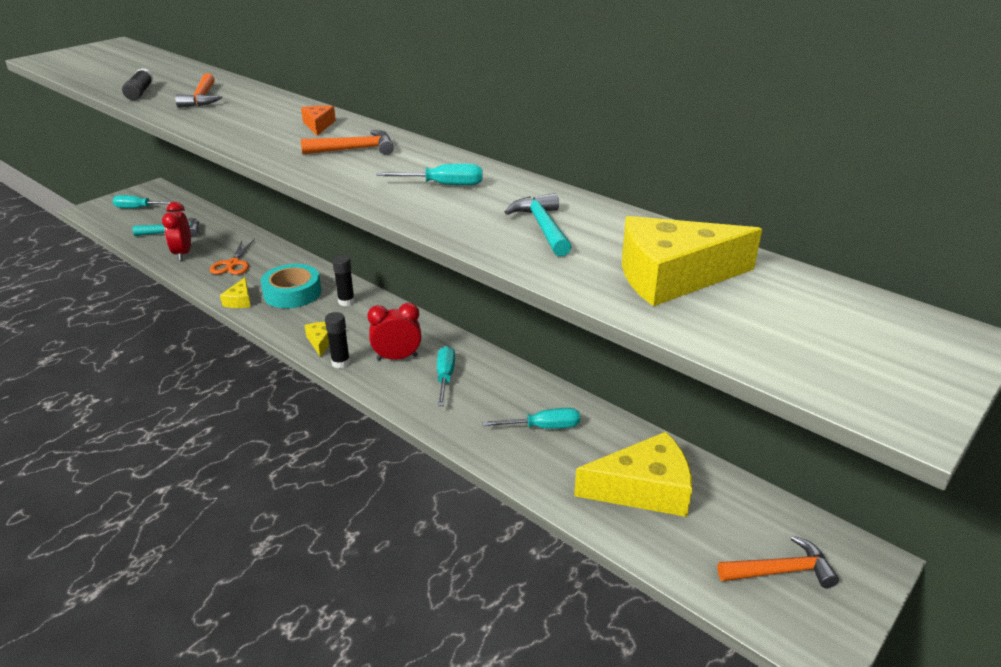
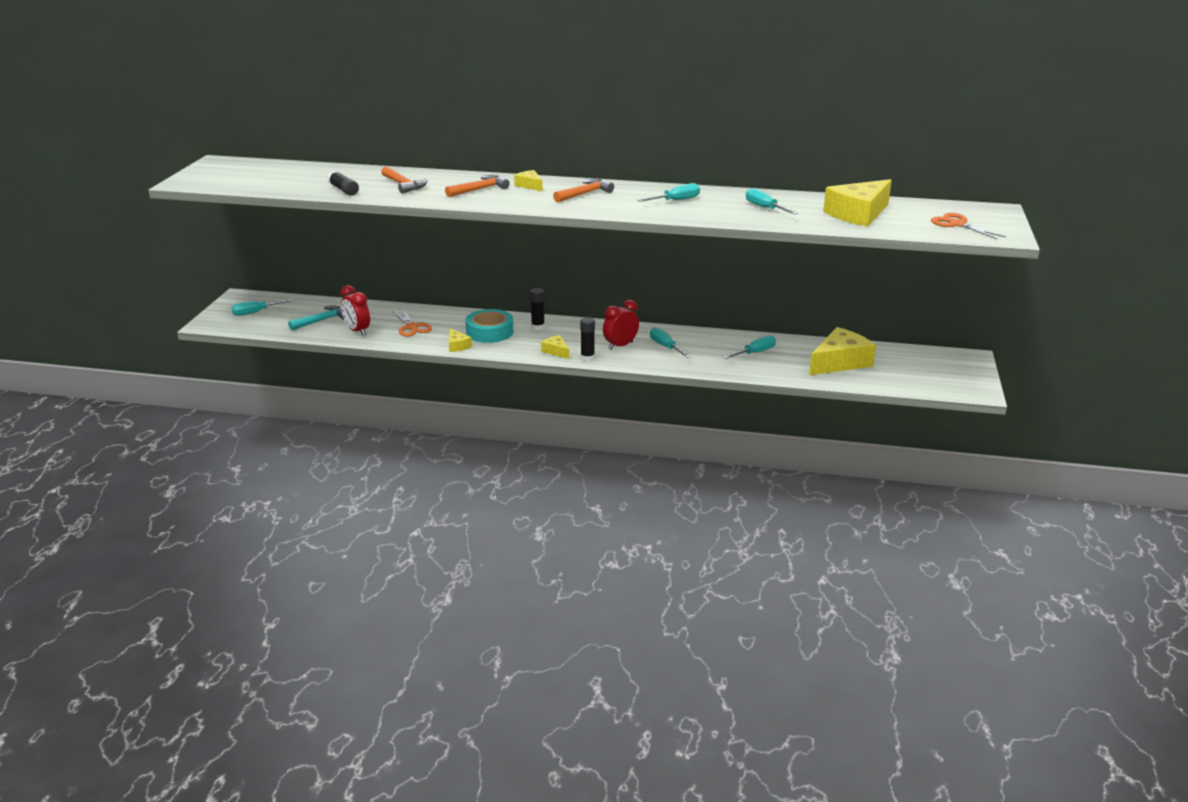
camera: 30 degrees left, 5 degrees down
(318, 125) = (530, 185): orange cheese -> yellow cheese
(542, 227) = (765, 208): turquoise hammer -> turquoise screwdriver
(780, 571) = (936, 372): orange hammer -> orange hammer (479, 189)
(830, 350) = (957, 224): none -> orange scissors

